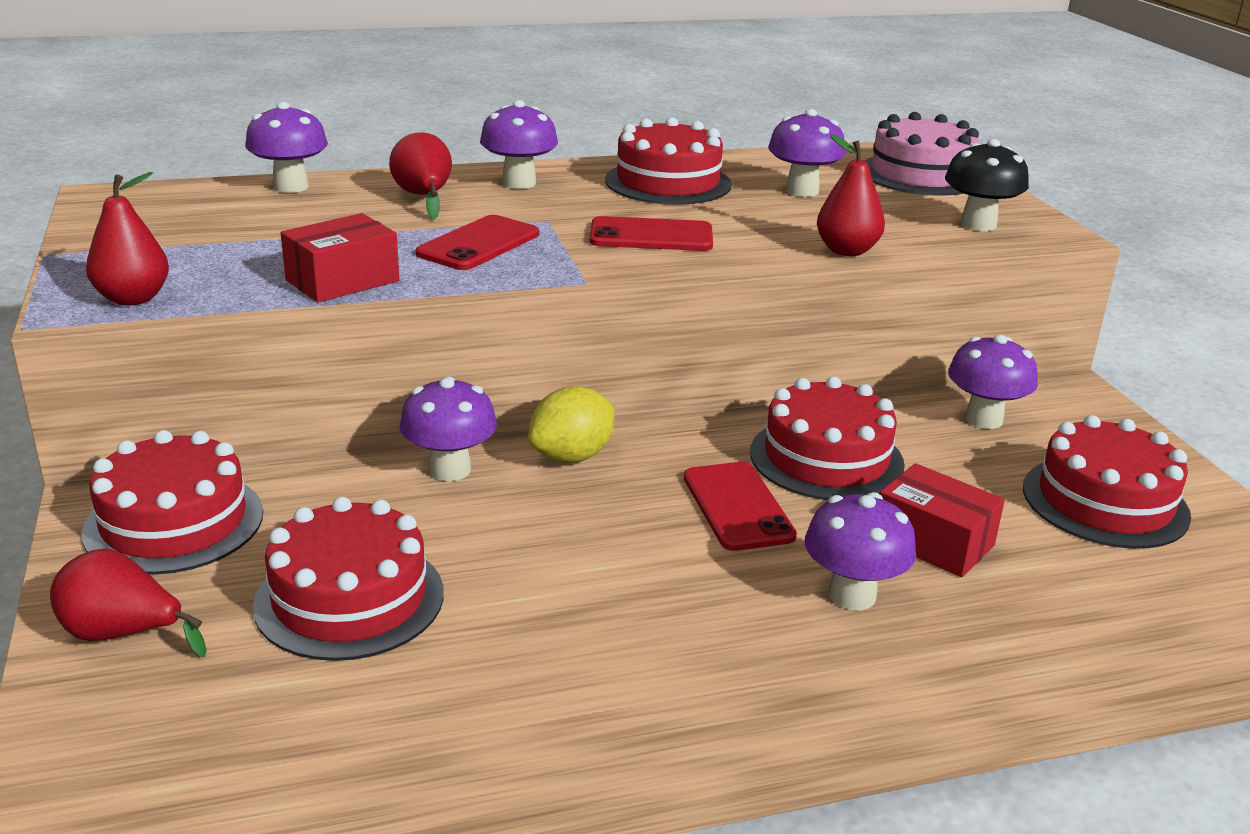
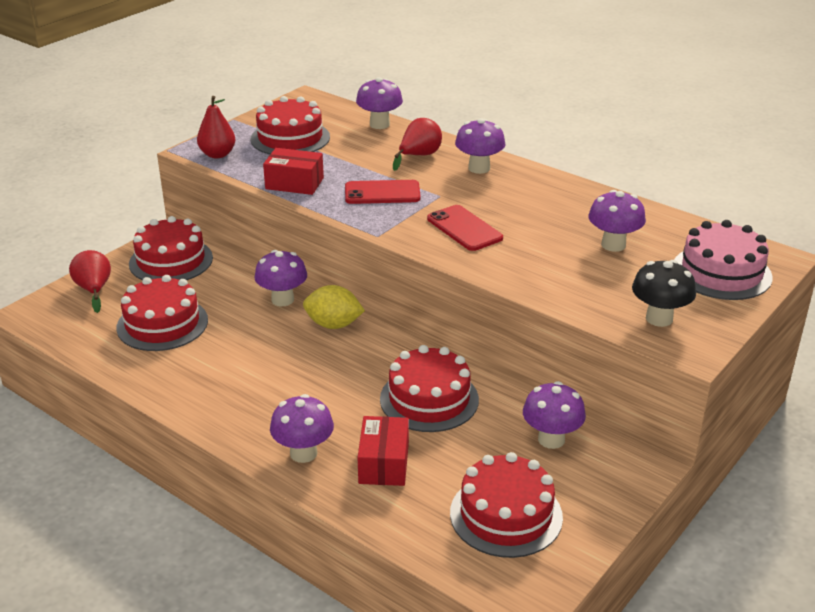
camera: 55 degrees right, 5 degrees up
(668, 182) = (553, 203): red cake -> red cake (290, 138)
(737, 506) = (345, 390): red phone -> none
(847, 251) = (537, 289): red pear -> none

